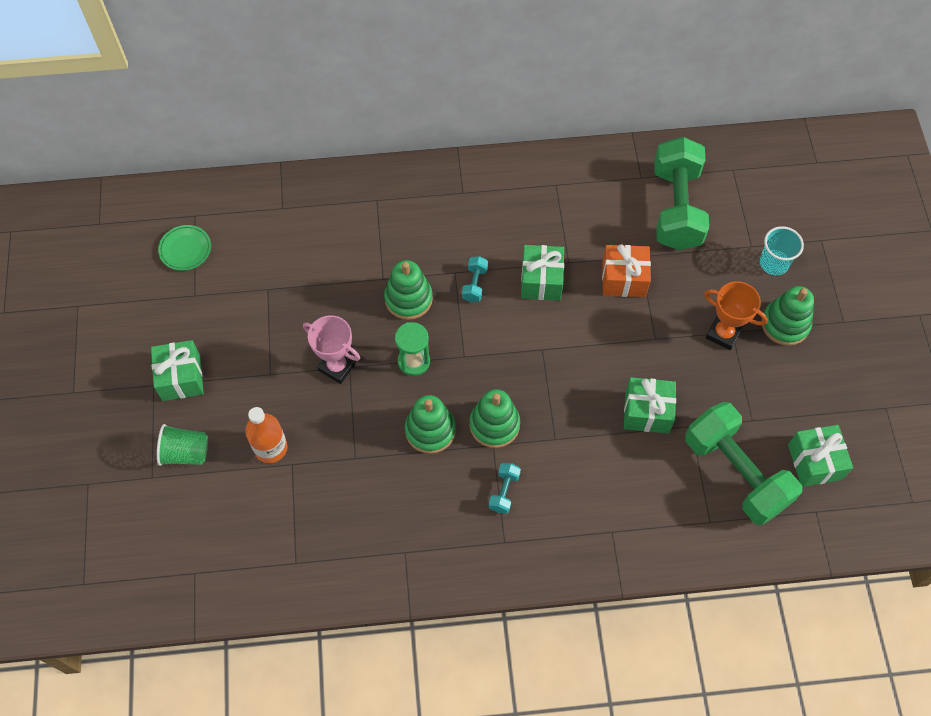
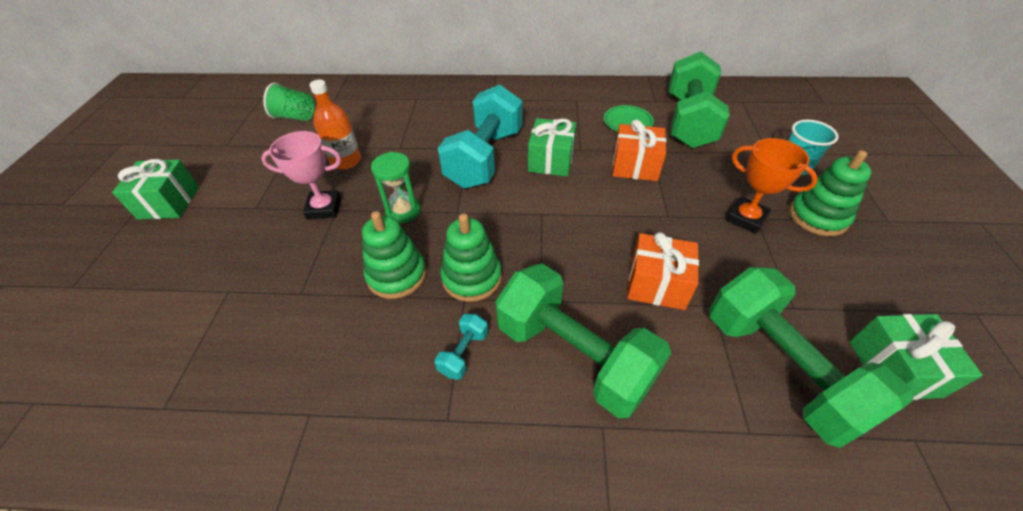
camera: 10 degrees right, 15 degrees down
(185, 249) = (239, 116): green plate -> green plate (627, 122)
(185, 453) = (124, 267): green cup -> green cup (296, 117)
(271, 448) = (215, 273): orange bottle -> orange bottle (346, 161)
(337, 366) = (324, 208): pink trophy -> pink trophy turned 45 degrees counterclockwise
(408, 299) = (417, 163): green stacking toy -> none
(474, 284) = (485, 158): turquoise dumbbell -> turquoise dumbbell, size x2.48
(586, 482) = (574, 355): none -> green dumbbell
(647, 412) = (657, 284): green gift -> orange gift

